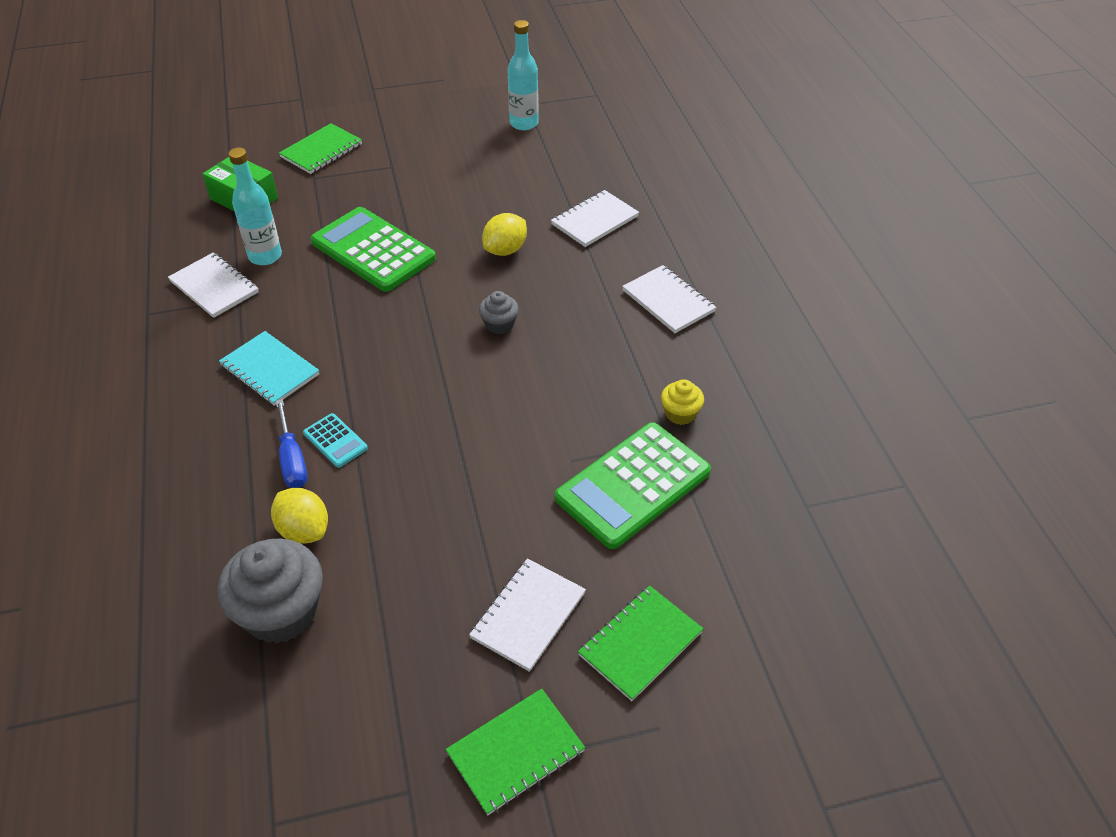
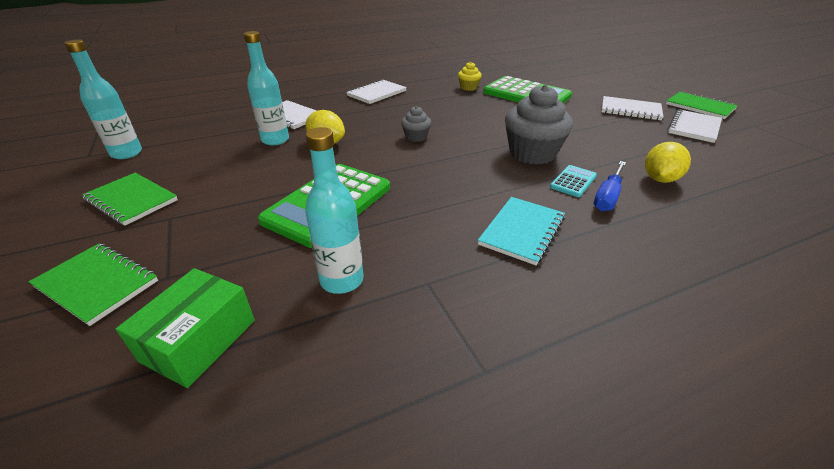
camera: 100 degrees left, 10 degrees down
(214, 287) = (410, 312): white notebook -> white notebook (694, 127)
(281, 612) = (725, 175): grey cupcake -> grey cupcake (532, 153)
(292, 459) = (607, 197): blue screwdriver -> blue screwdriver turned 150 degrees clockwise
(526, 212) = (275, 140): none -> turquoise bottle
(640, 644) = (614, 89): green notebook -> green notebook (131, 200)

